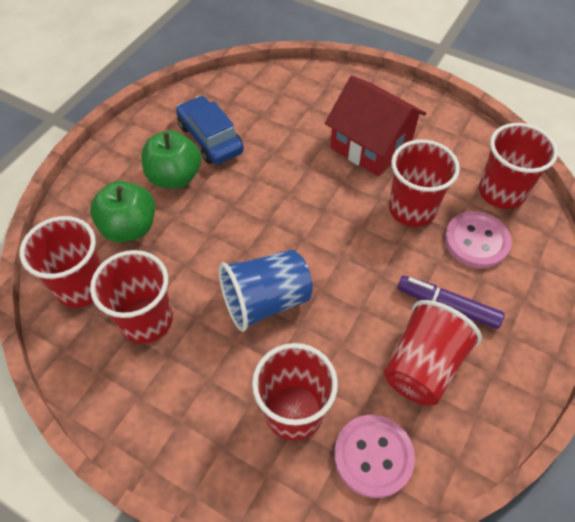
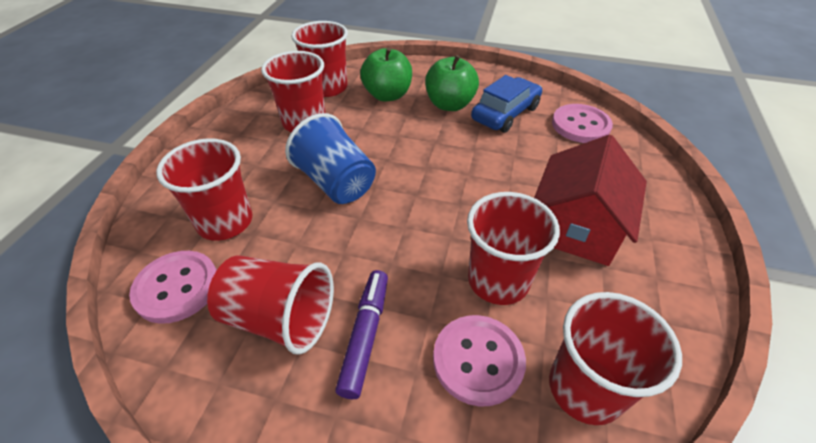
camera: 75 degrees right, 10 degrees down
(251, 94) = (580, 125): none -> pink button

